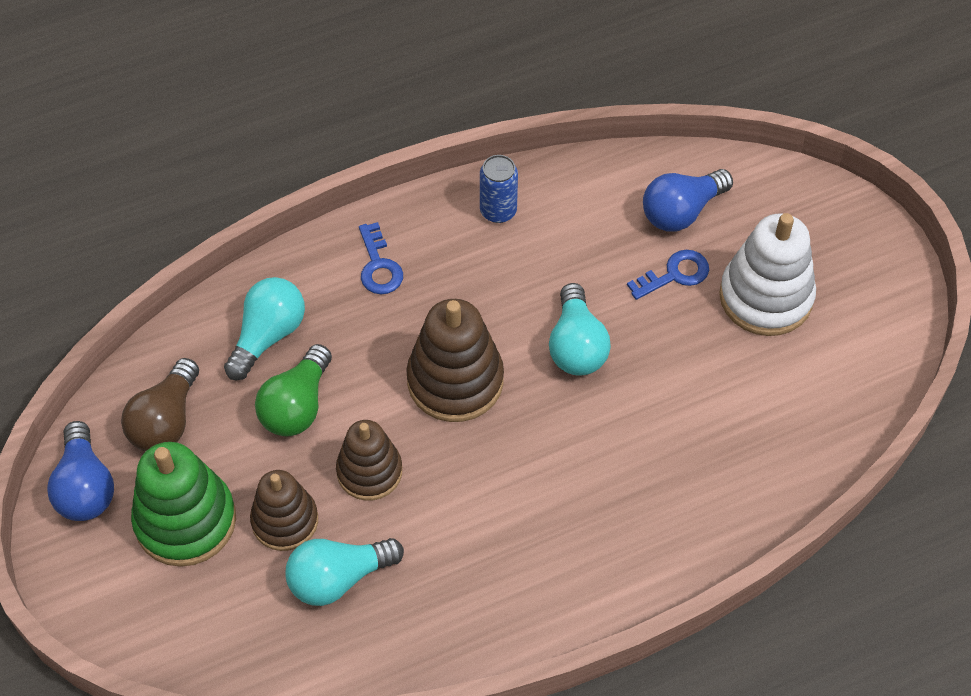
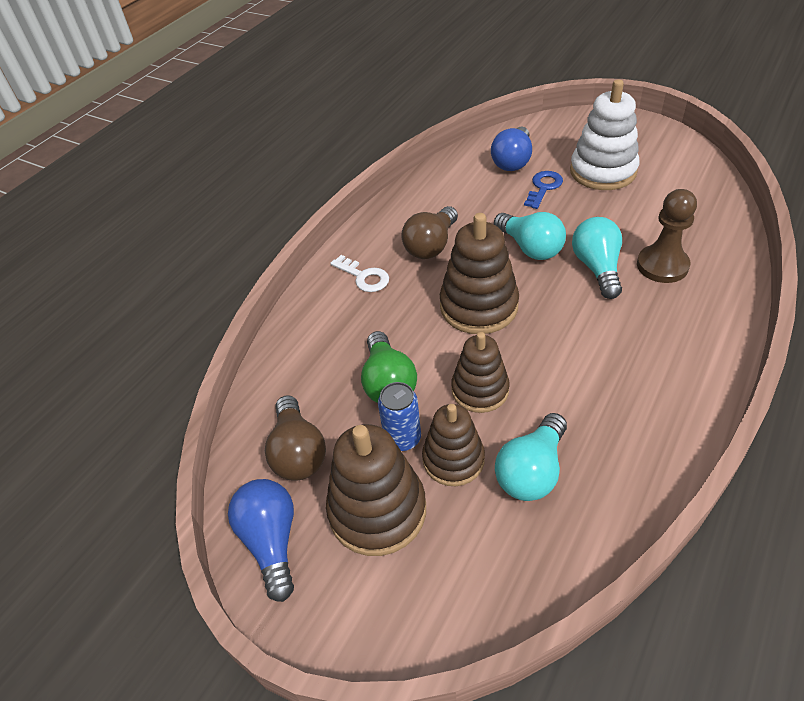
camera: 30 degrees left, 10 degrees down
(85, 487) = (271, 541): blue light bulb -> blue light bulb turned 150 degrees counterclockwise
(185, 521) = (377, 510): green stacking toy -> brown stacking toy
(268, 336) = (326, 355): turquoise light bulb -> turquoise light bulb (597, 268)
(379, 266) = (364, 277): blue key -> white key
(480, 272) = (431, 245): none -> brown light bulb
(498, 211) = (409, 213): blue can -> blue can (402, 438)
(686, 463) = (662, 265): none -> brown pawn

